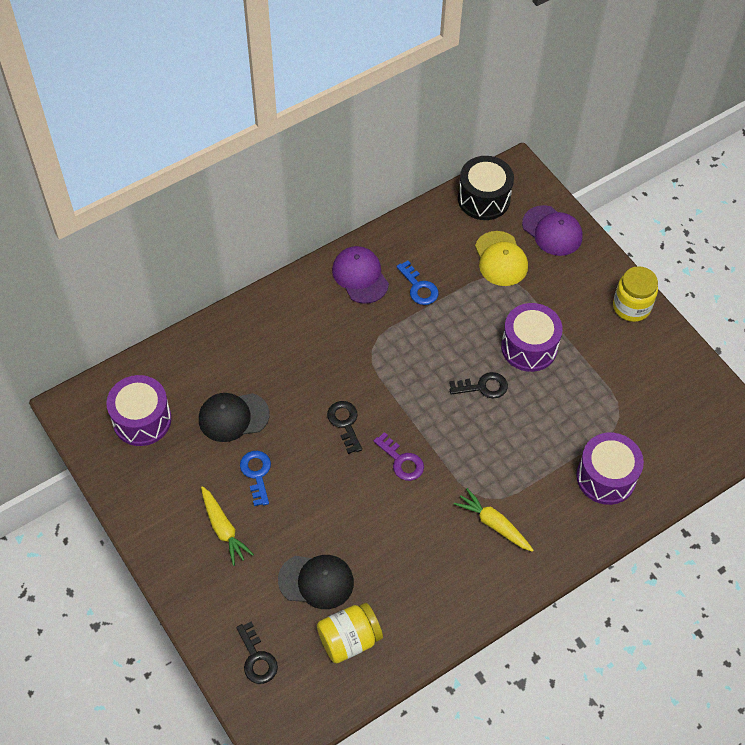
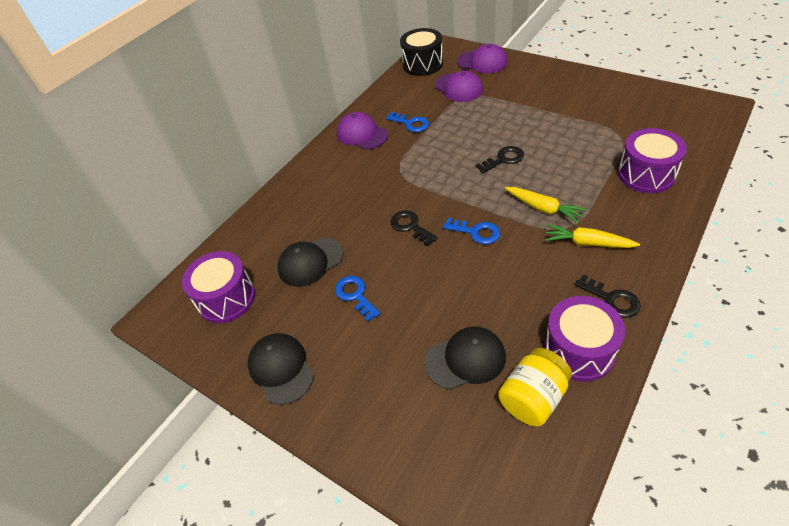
camera: 15 degrees left, 10 degrees down
(162, 515) = (281, 369): none -> black cap
(223, 529) = (348, 354): yellow carrot -> yellow carrot (543, 208)
(257, 658) = (452, 463): black key -> black key (612, 299)
(401, 461) = (476, 232): purple key -> blue key
(501, 259) = (458, 88): yellow cap -> purple cap
(529, 347) = (518, 124): purple drum -> purple drum (578, 350)
(631, 306) = (570, 77): yellow jar -> none

